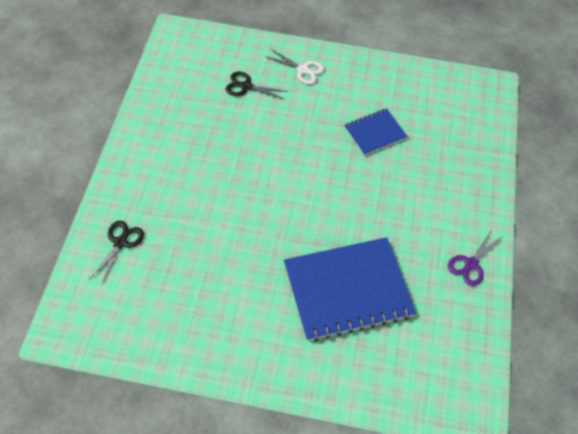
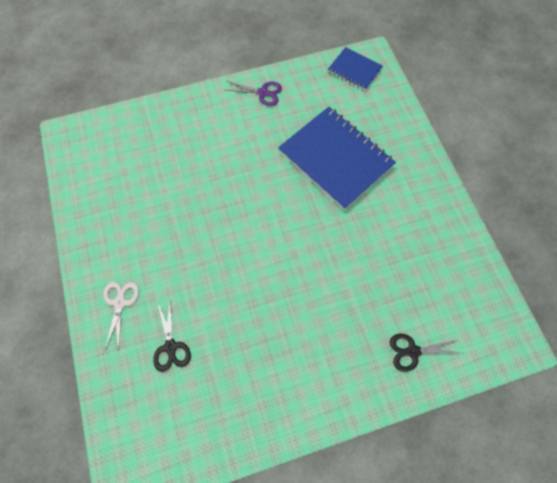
camera: 115 degrees left, 10 degrees up
(375, 133) = (170, 203): blue notebook -> blue notebook (354, 70)

